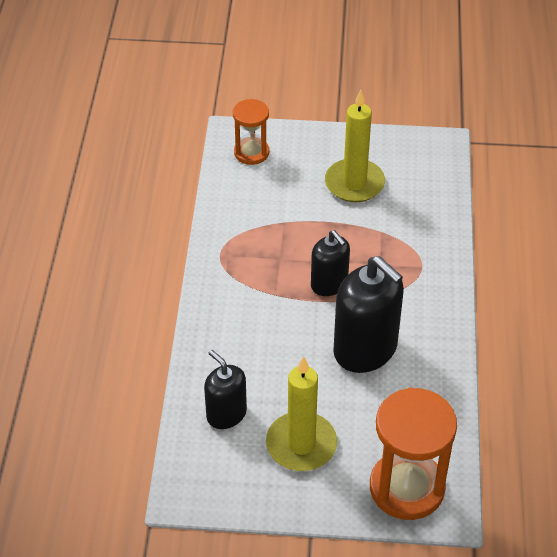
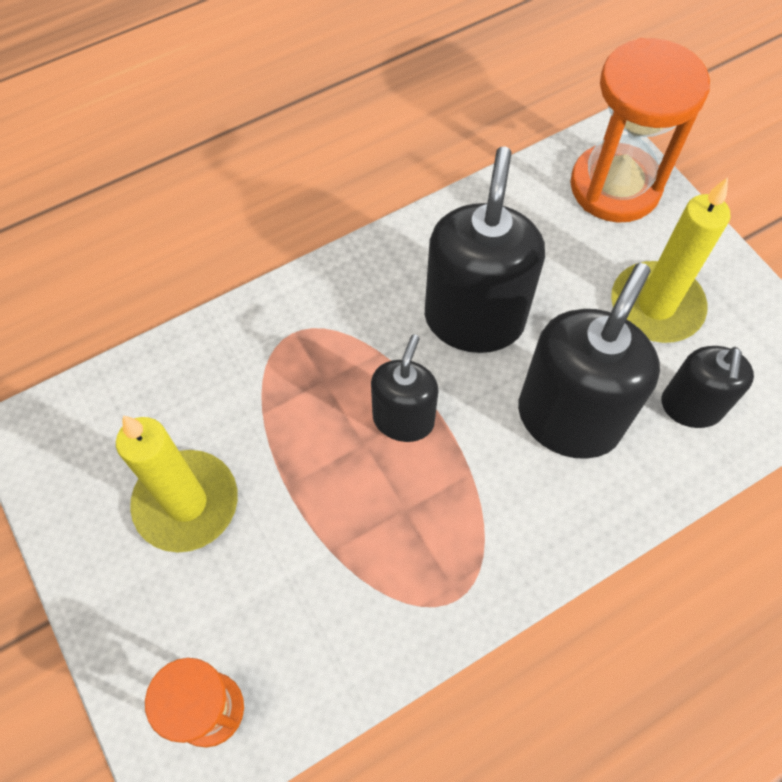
camera: 125 degrees left, 15 degrees up
(269, 353) = (568, 418): none -> black soap dispenser

